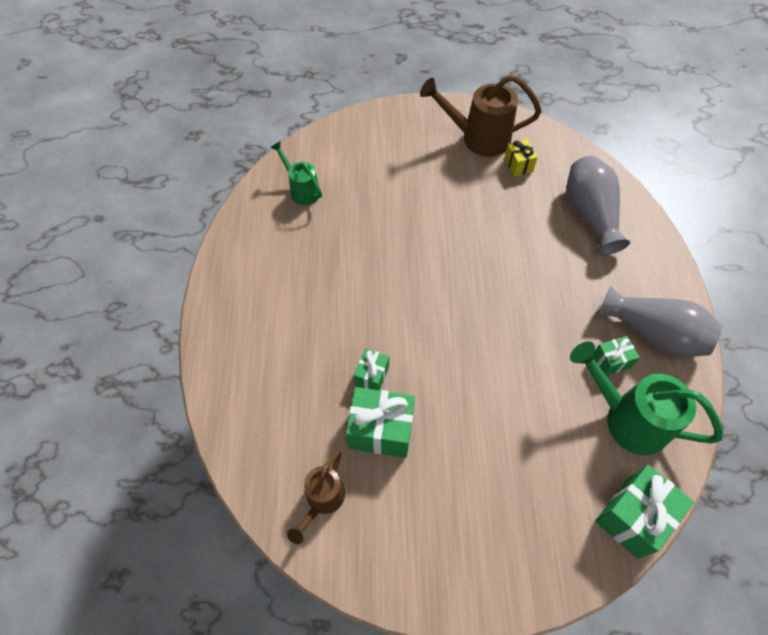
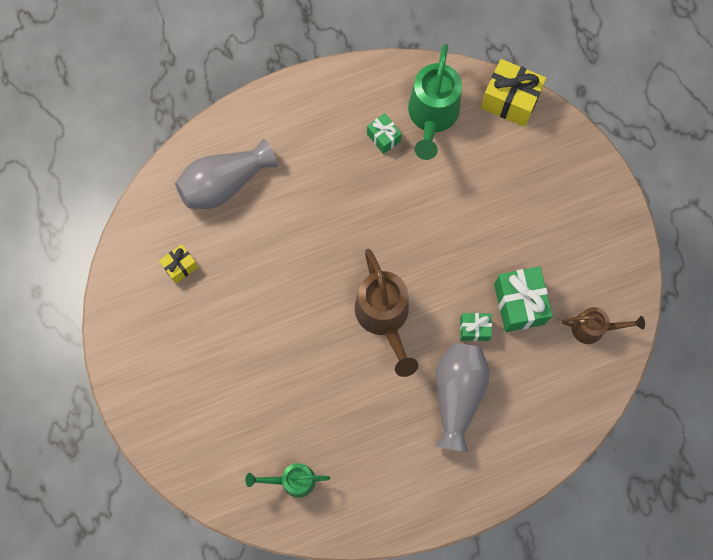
camera: 110 degrees left, 15 degrees up
(302, 190) = (292, 480): green watering can -> green watering can turned 60 degrees clockwise
(478, 138) = (154, 318): brown watering can -> brown watering can (384, 318)
(633, 516) = (510, 101): green gift -> yellow gift
(653, 333) = (342, 108): grey vase -> grey vase (457, 395)

